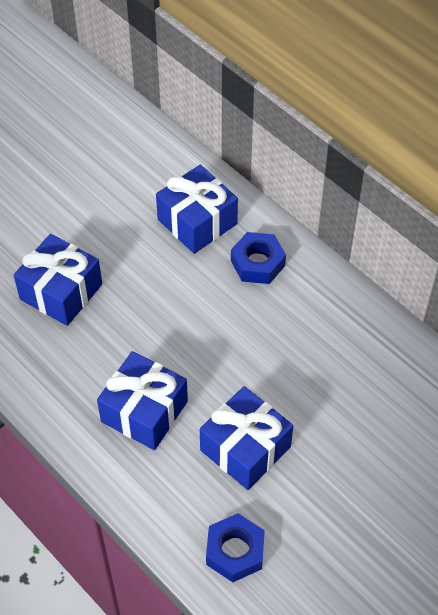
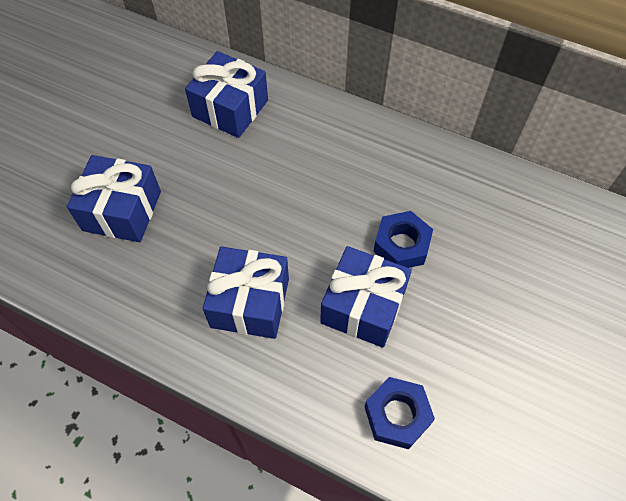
camera: 20 degrees left, 5 degrees up
(258, 263) = (301, 129): blue nut -> blue nut (401, 245)

